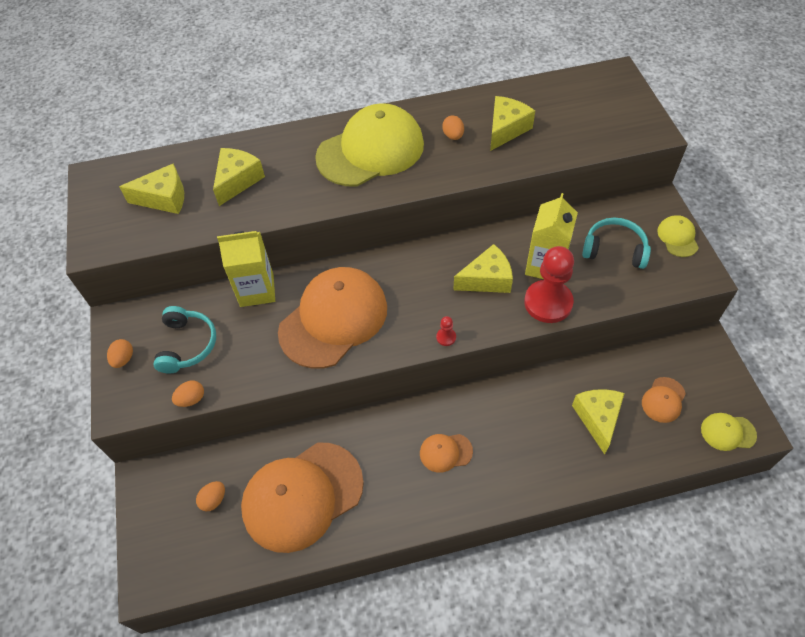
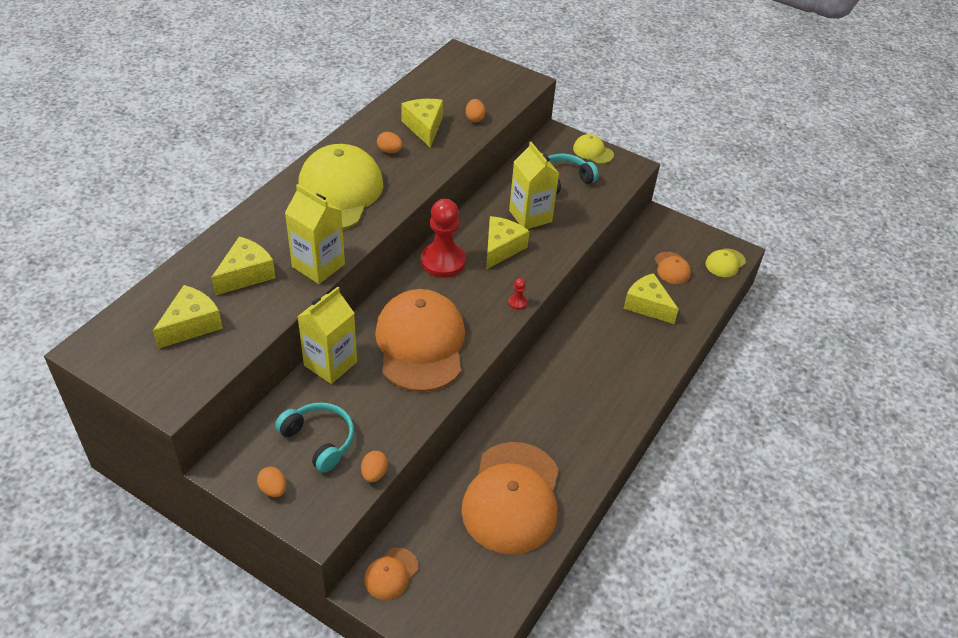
camera: 50 degrees left, 10 degrees down
(213, 500) = (447, 554): orange egg -> orange egg (474, 118)
(237, 181) = (246, 274): yellow cheese -> yellow cheese turned 60 degrees clockwise
(291, 204) = (318, 265): none -> yellow carton
(445, 452) = (578, 394): orange cap -> orange cap (391, 574)
(548, 303) = (559, 238): red pawn -> red pawn (443, 261)

